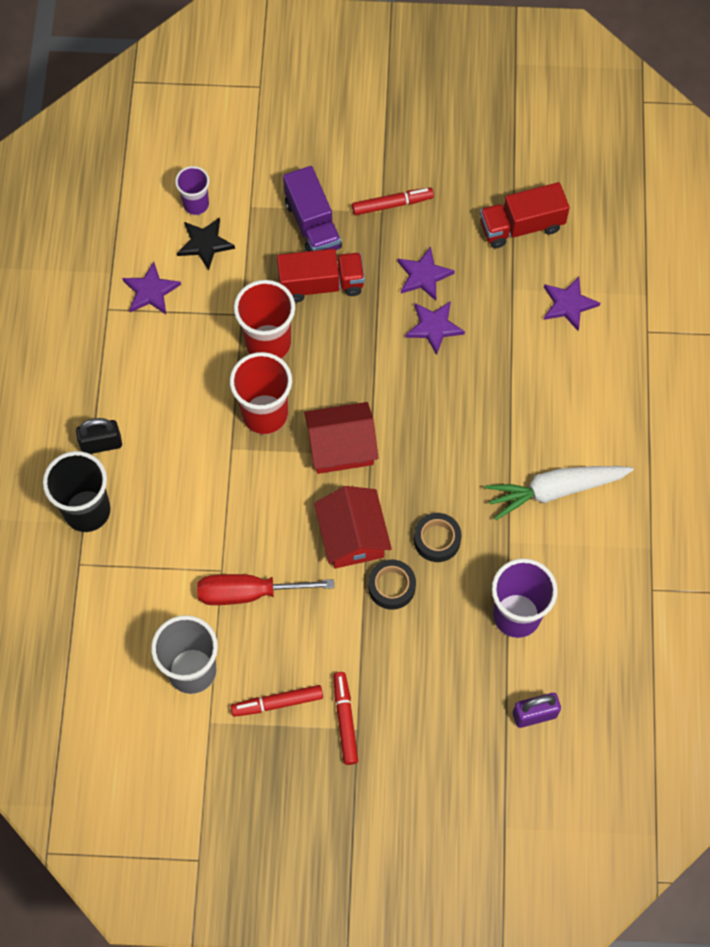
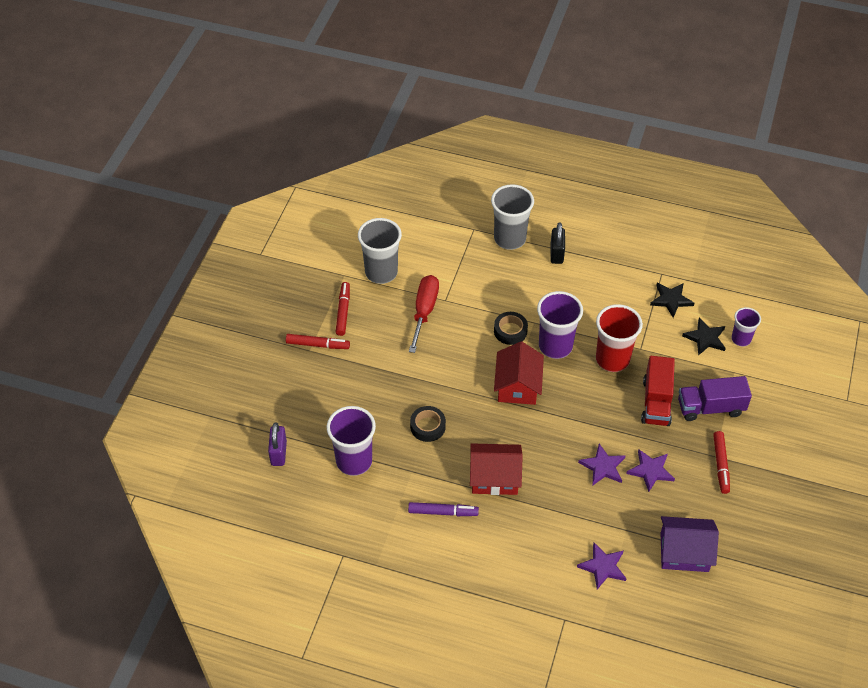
camera: 105 degrees right, 15 degrees down
(87, 511) = (510, 239): black cup -> grey cup
(151, 291) = (671, 300): purple star -> black star
(265, 414) = (555, 346): red cup -> purple cup
(352, 536) = (446, 377): red house -> red house (494, 477)
(391, 586) = (401, 391): black tape -> black tape (510, 331)
(521, 226) = (684, 552): red truck -> purple house
(555, 490) = (443, 512): white carrot -> purple marker

